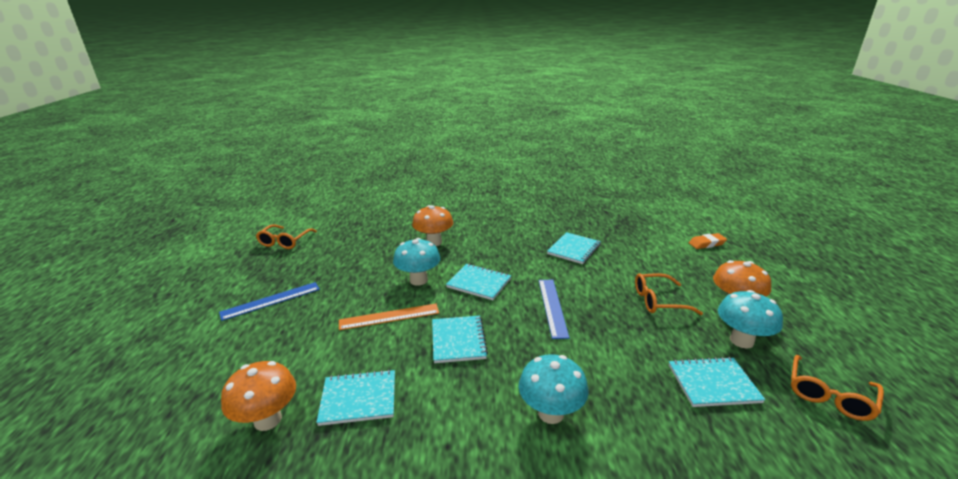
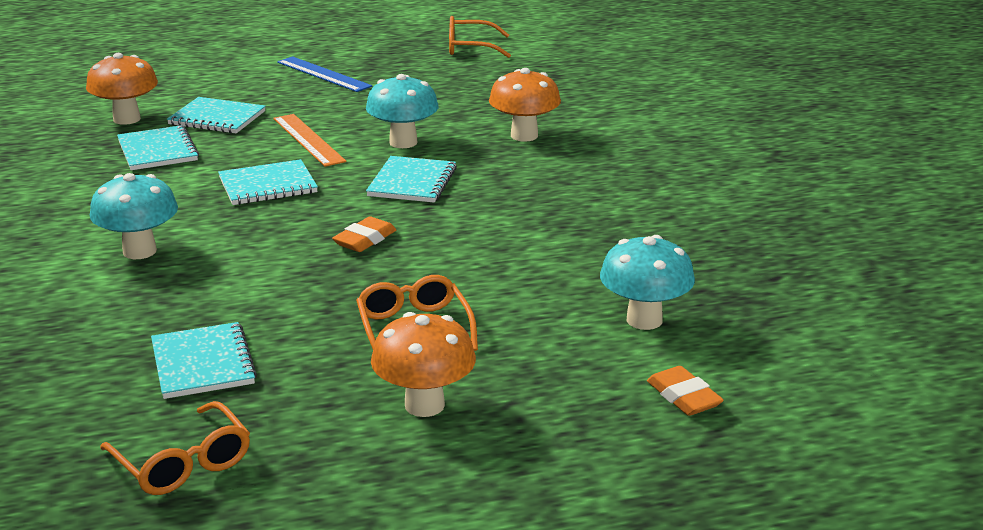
camera: 75 degrees right, 0 degrees up
(552, 307) = (365, 240): blue ruler -> orange eraser
(574, 249) = (566, 249): turquoise notebook -> turquoise notebook (217, 118)
(741, 341) = (313, 400): turquoise mushroom -> turquoise mushroom (644, 320)
(829, 396) = (183, 464): orange glasses -> orange glasses turned 150 degrees counterclockwise

